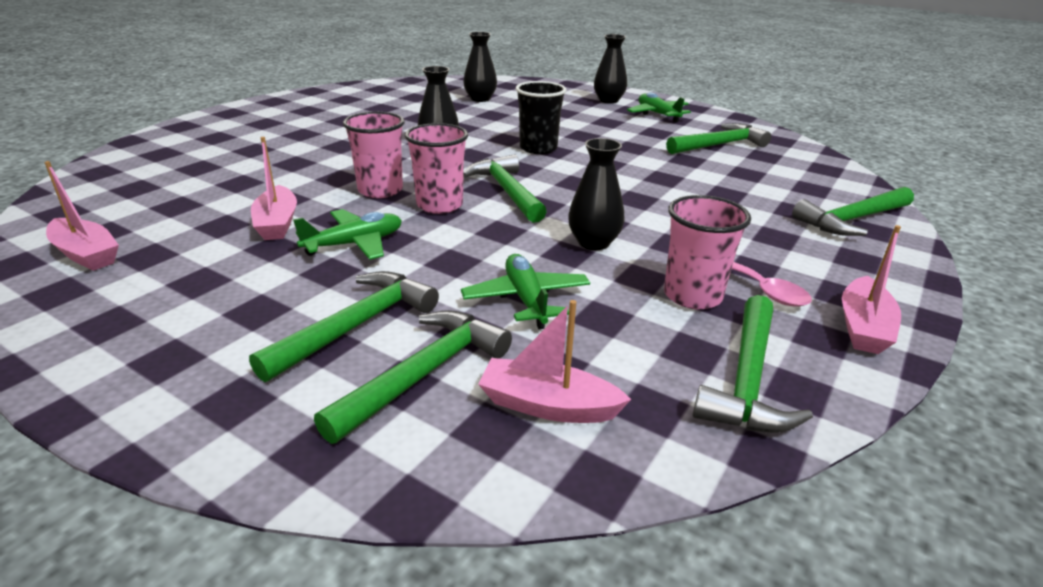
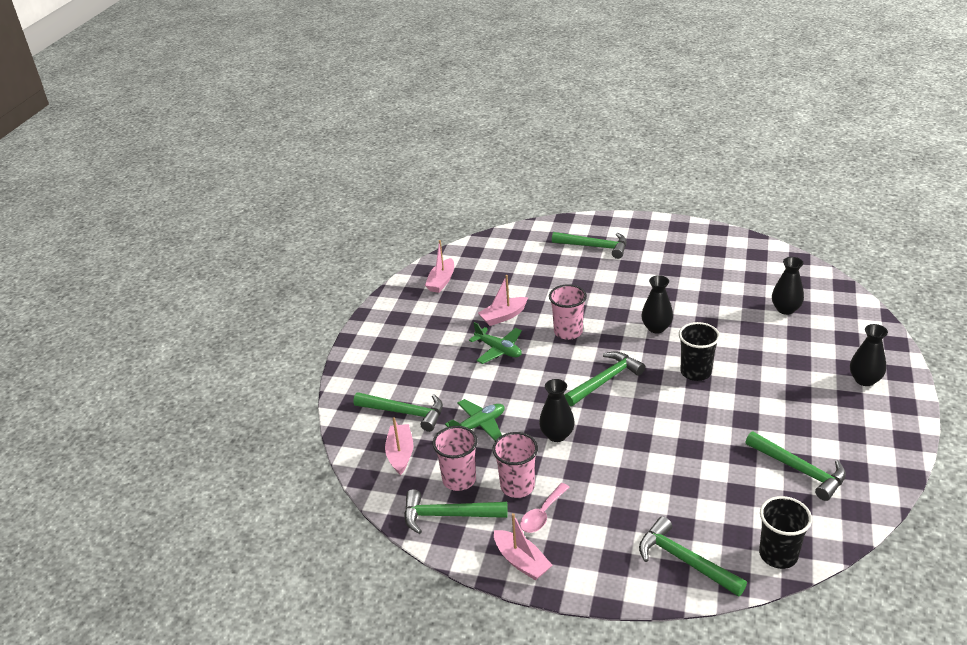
camera: 75 degrees right, 5 degrees up
(356, 326) = (428, 381): green hammer -> green hammer (594, 247)
(439, 205) = (564, 361): pink cup -> pink cup (459, 479)
(658, 114) = (854, 419): green plane -> none
(840, 178) = (778, 555): none -> black cup
(863, 327) = (521, 561): pink boat -> pink boat turned 135 degrees counterclockwise

